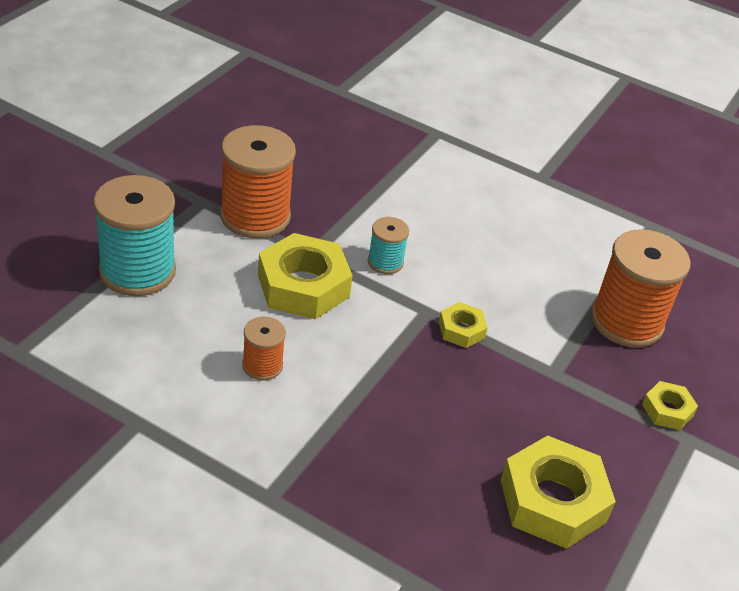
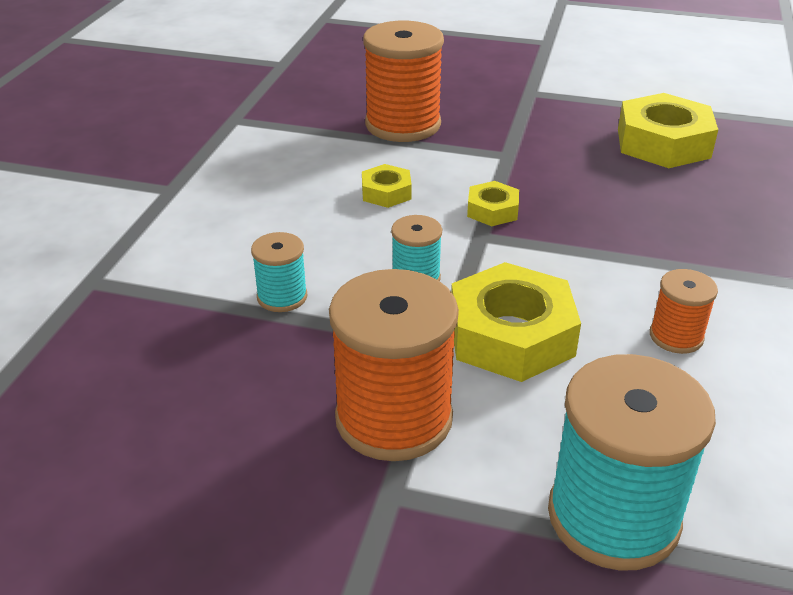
camera: 100 degrees left, 5 degrees down
(389, 200) = (282, 297): none -> turquoise spool
(667, 410) = (505, 102): yellow nut -> yellow nut (386, 192)

